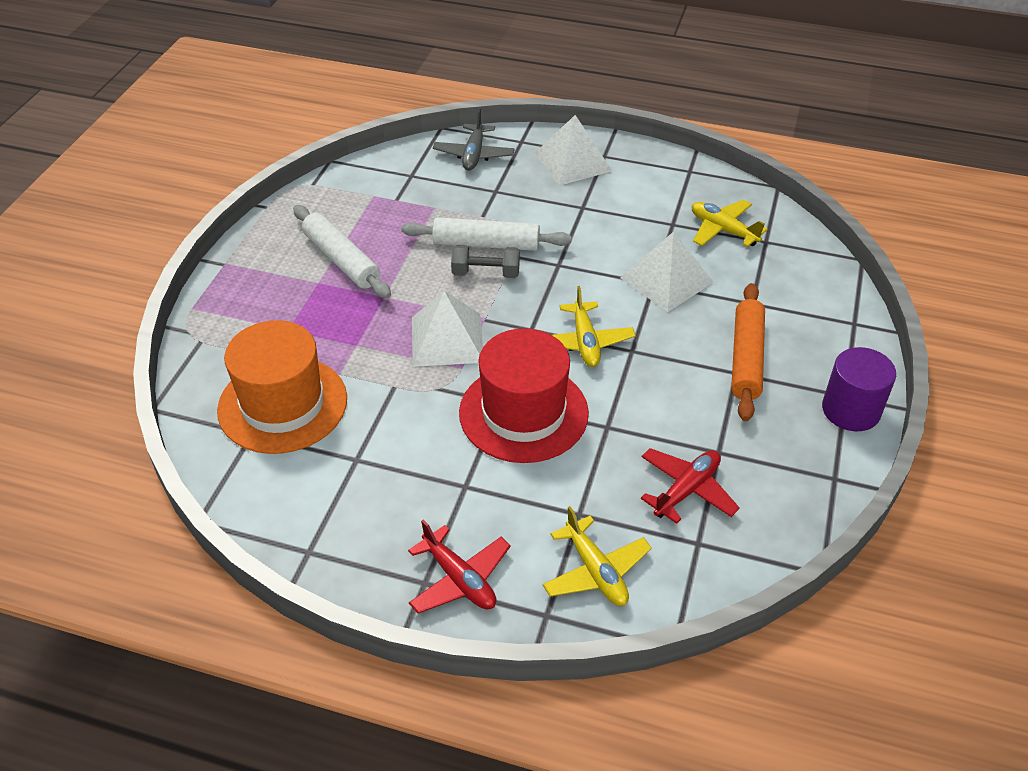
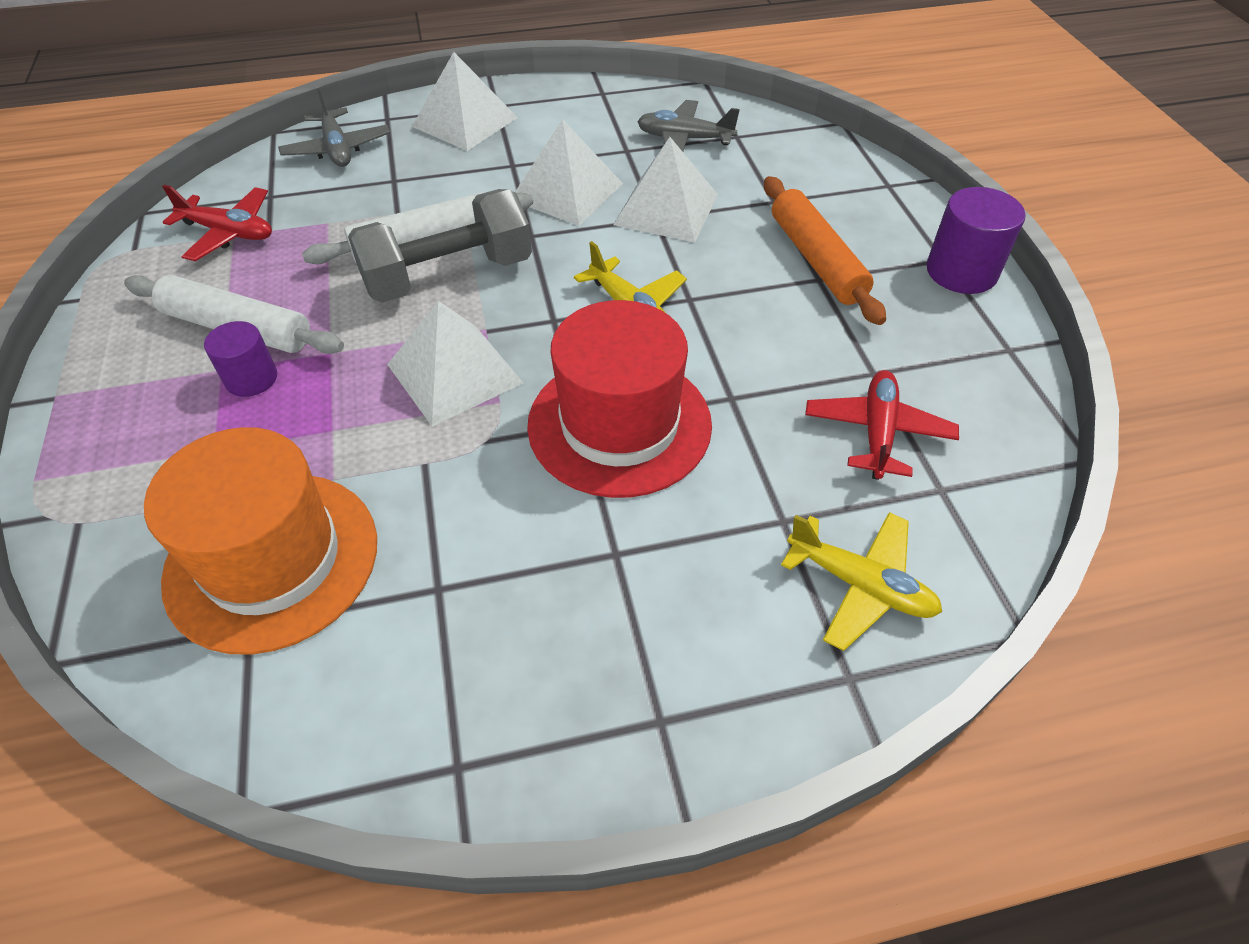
camera: 30 degrees left, 5 degrees up
(331, 295) = (251, 378): none -> purple cylinder
(459, 579) = (703, 690): red plane -> red plane (229, 233)
(486, 273) = (448, 276): grey dumbbell -> grey dumbbell, size x1.77
(605, 241) = (566, 191): none -> white pyramid
(723, 230) = (684, 139): yellow plane -> grey plane

